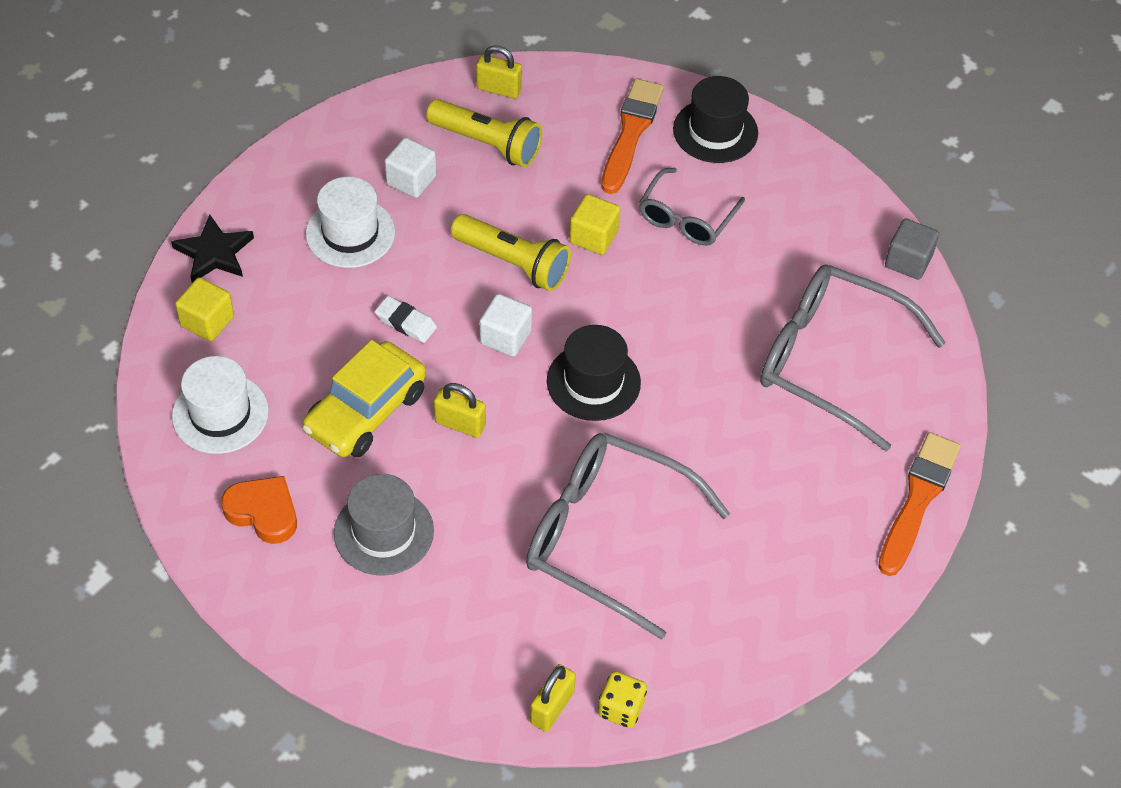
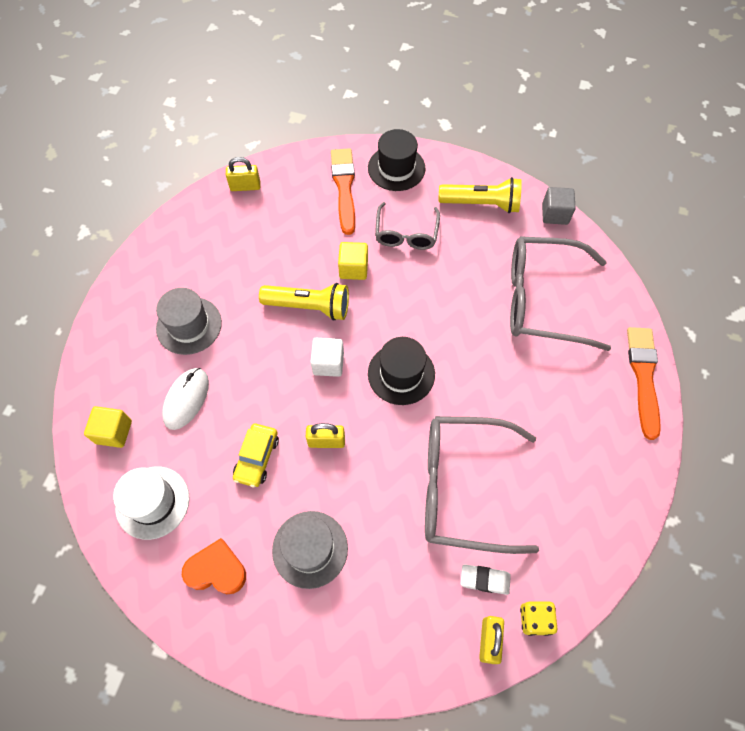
camera: 20 degrees left, 10 degrees up
(214, 253) = (98, 376): black star -> none
(310, 316) = (186, 399): none -> white mouse
(350, 233) = (189, 325): white hat -> grey hat
(366, 411) = (257, 458): yellow car -> yellow car, size x0.63
(406, 322) = (256, 378): white eraser -> white eraser (484, 580)
(411, 180) = (214, 271): white cube -> none
(487, 144) = (254, 227): yellow flashlight -> yellow flashlight (482, 204)

